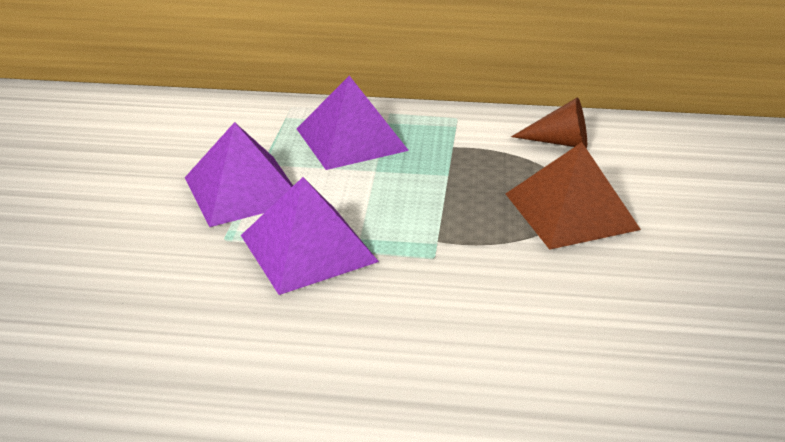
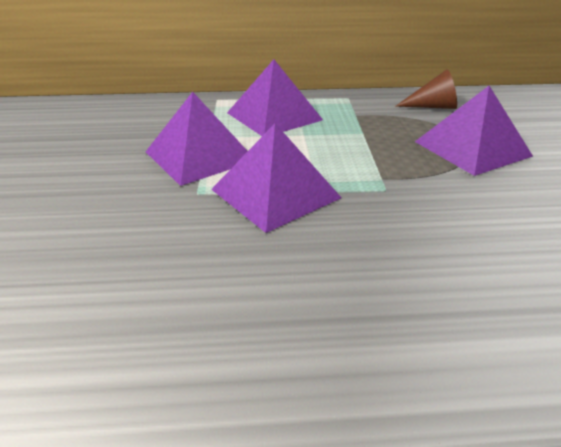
camera: 10 degrees left, 0 degrees up
(571, 211) = (472, 148): brown pyramid -> purple pyramid

